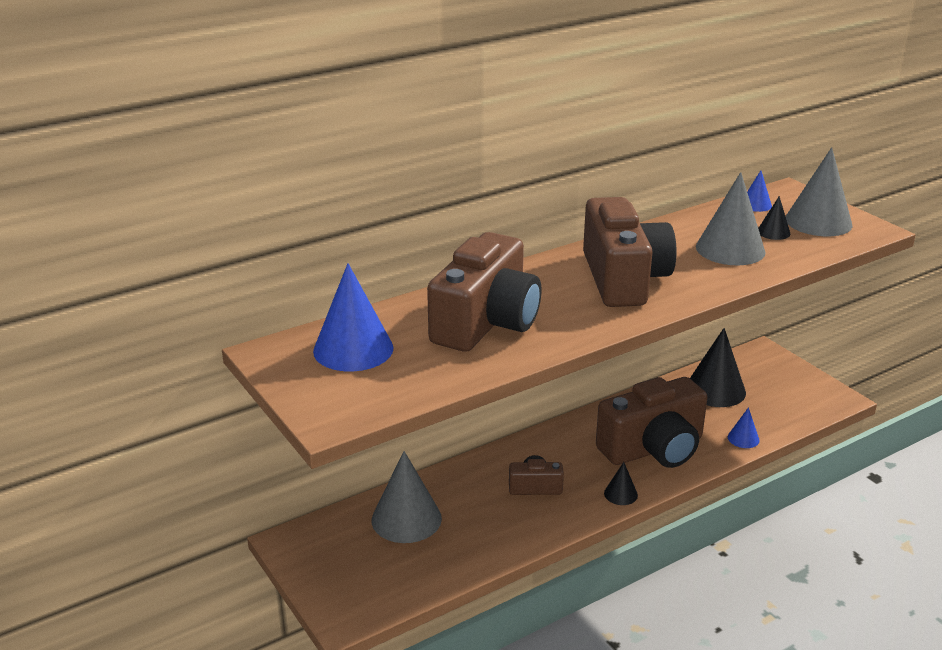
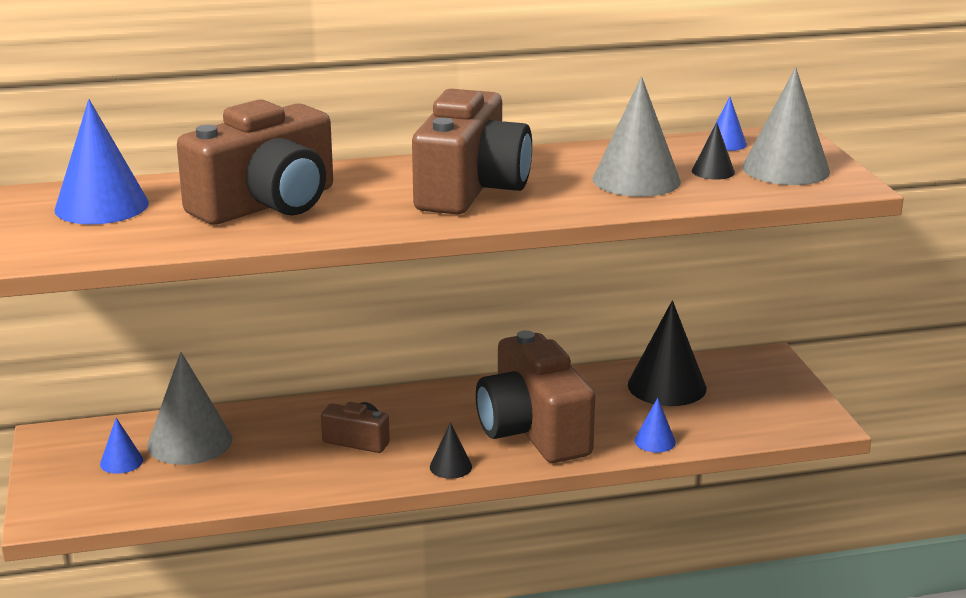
camera: 20 degrees right, 5 degrees down
(366, 551) = (121, 462): none -> blue cone
(654, 448) = (533, 430): brown camera -> brown camera turned 75 degrees clockwise

